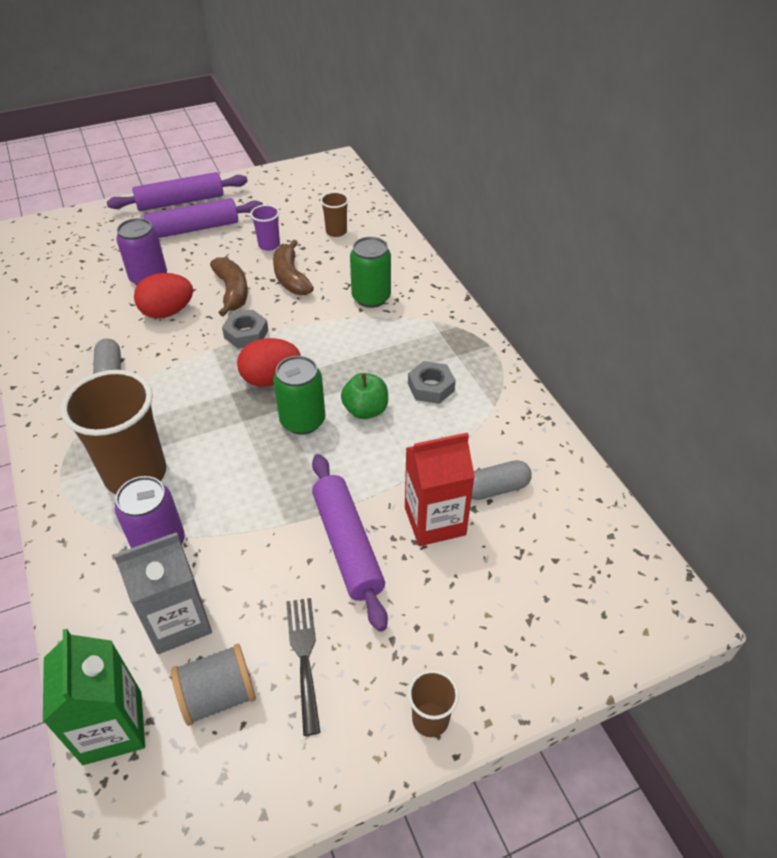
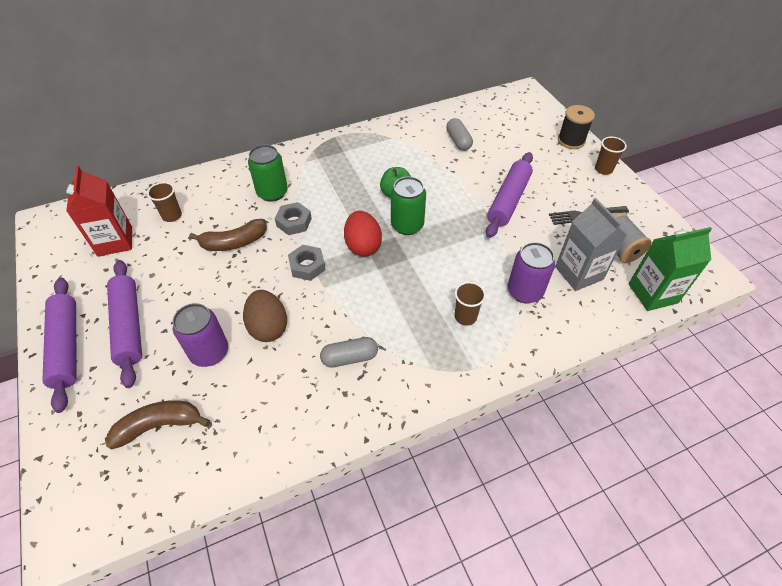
camera: 90 degrees left, 5 degrees up
(135, 474) = (465, 316): brown cup -> brown cup, size x0.47
(167, 312) = (268, 327): red egg -> brown egg
(232, 292) = (246, 281): brown banana -> brown banana (159, 425)
(269, 245) = (179, 261): purple cup -> none
(347, 545) = (508, 200): purple rolling pin -> purple rolling pin turned 45 degrees counterclockwise
(431, 387) = (374, 163): grey nut -> grey nut (294, 222)
(435, 521) = (485, 165): red carton -> red carton (115, 241)
(518, 674) = (571, 140): none -> black spool

